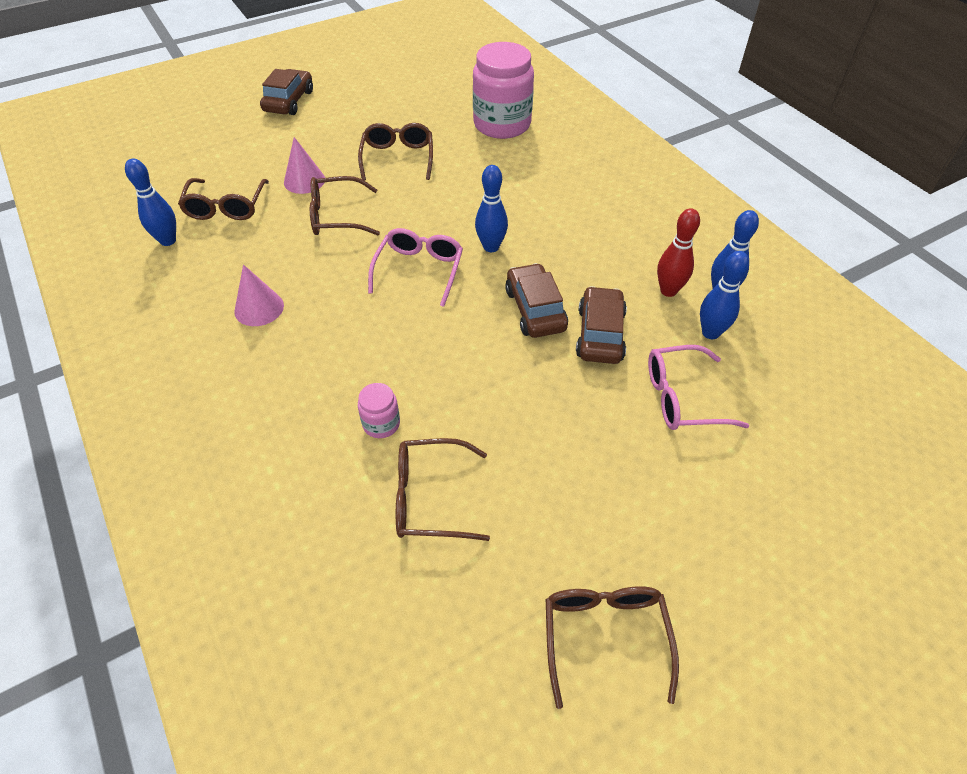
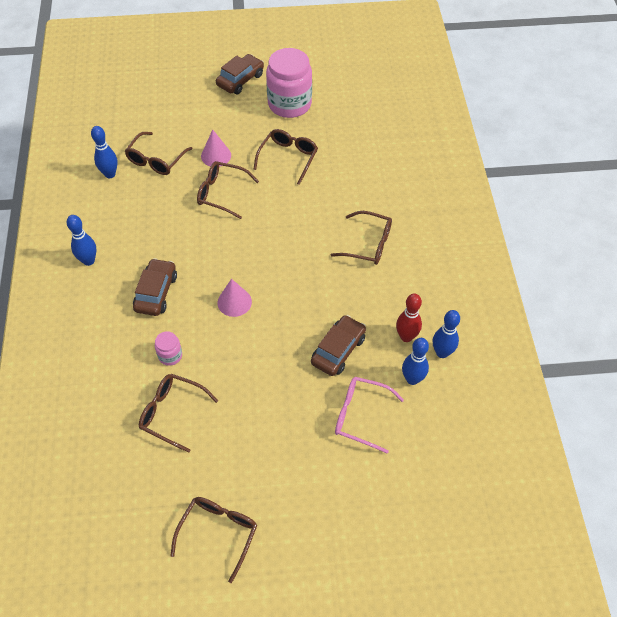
camera: 25 degrees right, 5 degrees up
(259, 308) = (140, 246): pink cone -> pink cone (234, 302)
(419, 271) = (251, 257): pink glasses -> none
(491, 247) = (308, 256): blue bowling pin -> blue bowling pin (88, 261)
(502, 124) = (380, 153): pink jar -> pink jar (289, 104)
(535, 310) = (308, 315): brown car -> brown car (156, 292)
(553, 213) = (368, 244): none -> brown glasses

